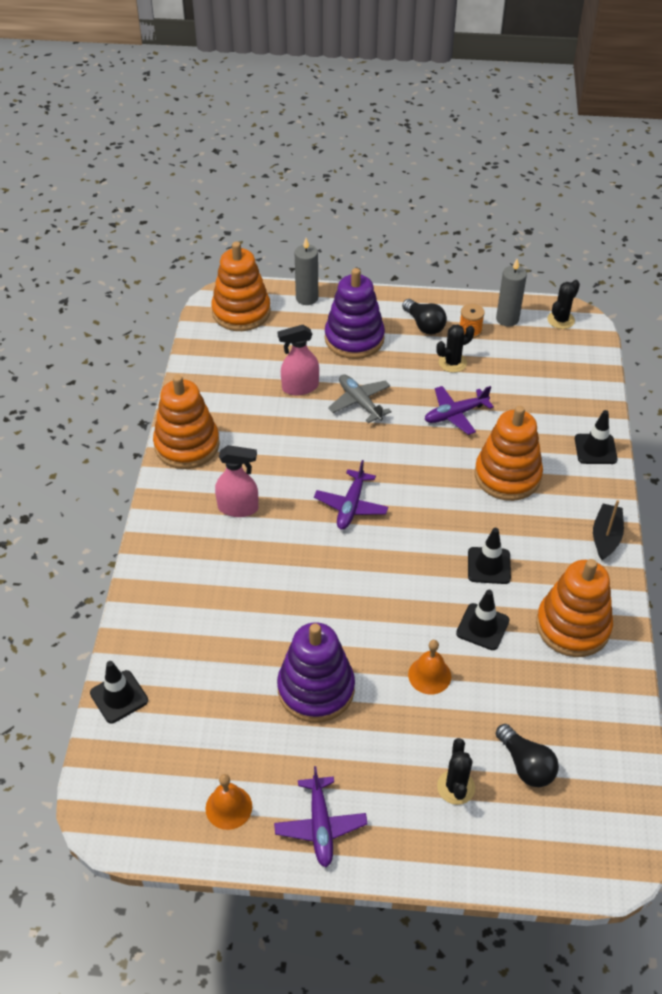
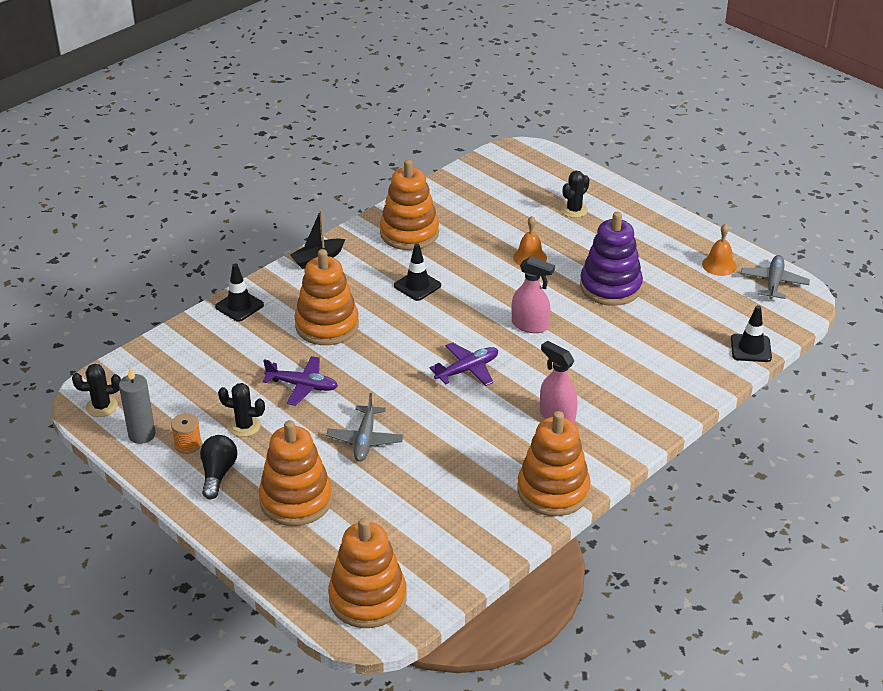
camera: 140 degrees left, 10 degrees down
(150, 820) = (774, 283): none -> grey plane
(300, 387) = (400, 483): pink spray bottle -> pink spray bottle (530, 325)
(307, 298) = (285, 572): grey candle -> none
(320, 826) = (670, 233): purple plane -> none
(354, 338) = (296, 500): purple stacking toy -> orange stacking toy
(482, 627) = (465, 260): black traffic cone -> none
(526, 764) = (523, 199): black light bulb -> none

